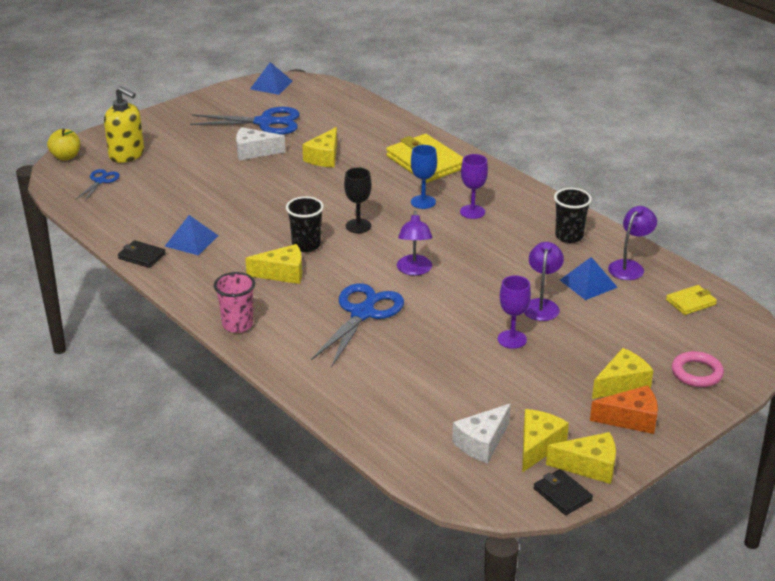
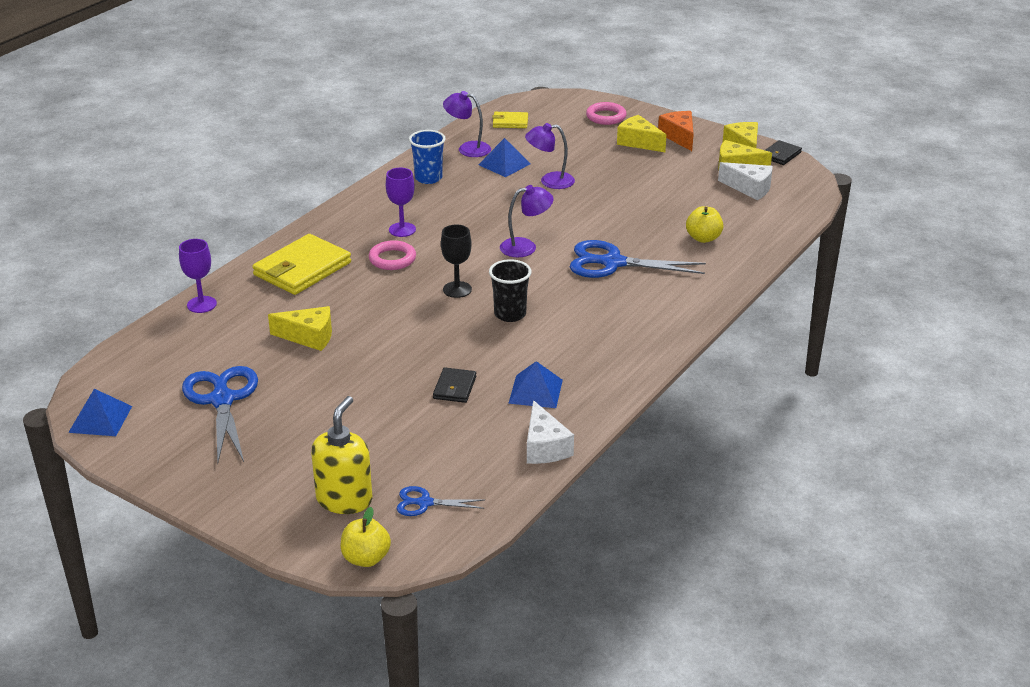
camera: 105 degrees left, 0 degrees up
(141, 256) = (584, 419): black wallet -> black wallet (454, 388)
(237, 325) = (672, 327): pink cup -> none
(254, 152) = (308, 392): white cheese -> white cheese (544, 447)
(282, 273) = (570, 318): yellow cheese -> none
(384, 380) = (703, 238): none -> yellow apple
(423, 202) = (392, 259): blue goblet -> pink ring
(512, 339) = (608, 189): purple goblet -> purple goblet (201, 304)
(569, 236) = (428, 178): black cup -> blue cup
(691, 302) = (510, 122): yellow wallet -> yellow wallet turned 45 degrees counterclockwise

